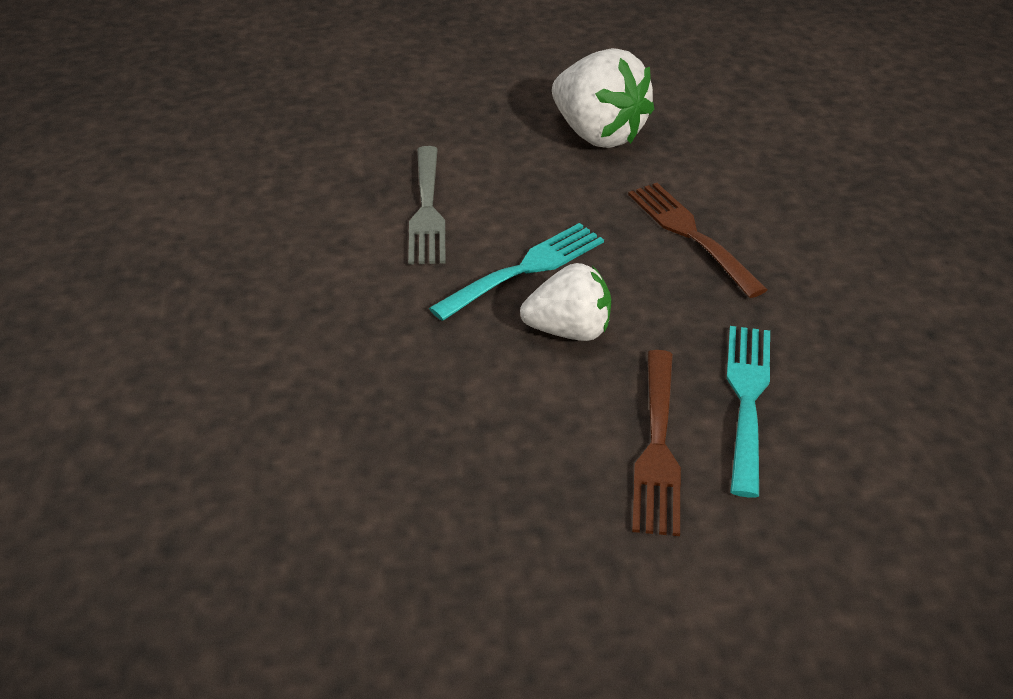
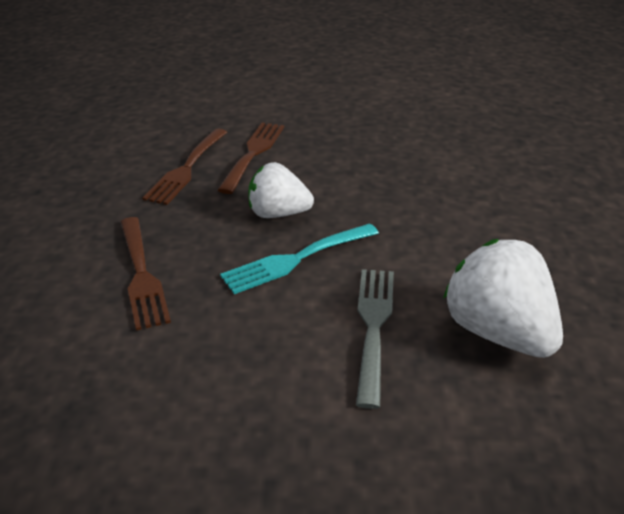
camera: 170 degrees left, 5 degrees down
(598, 134) = (155, 412): white strawberry -> white strawberry (498, 332)
(747, 399) = (186, 169): turquoise fork -> brown fork

